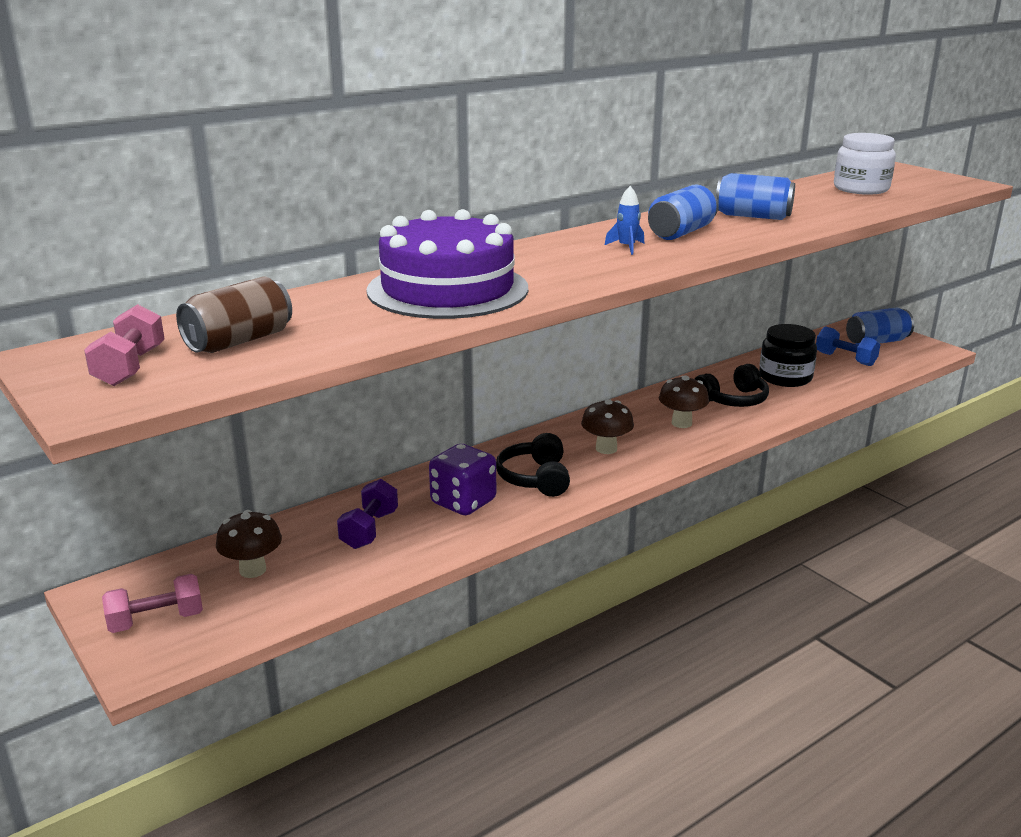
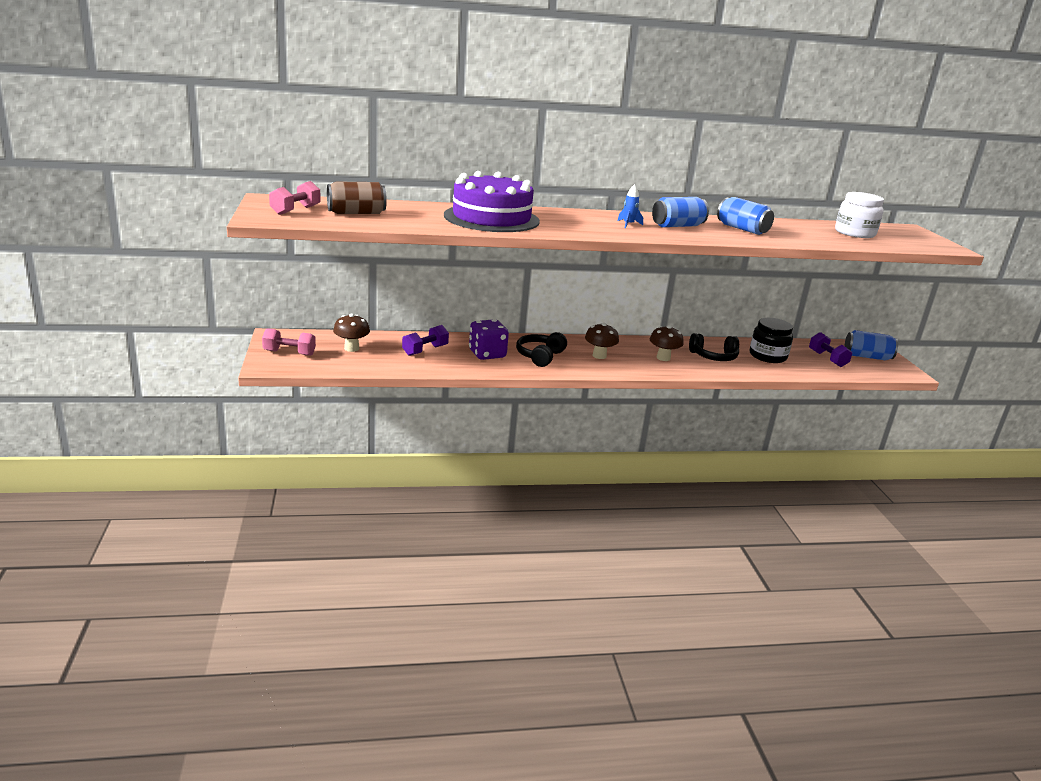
camera: 25 degrees right, 0 degrees up
(845, 359) = (827, 359): blue dumbbell -> purple dumbbell

